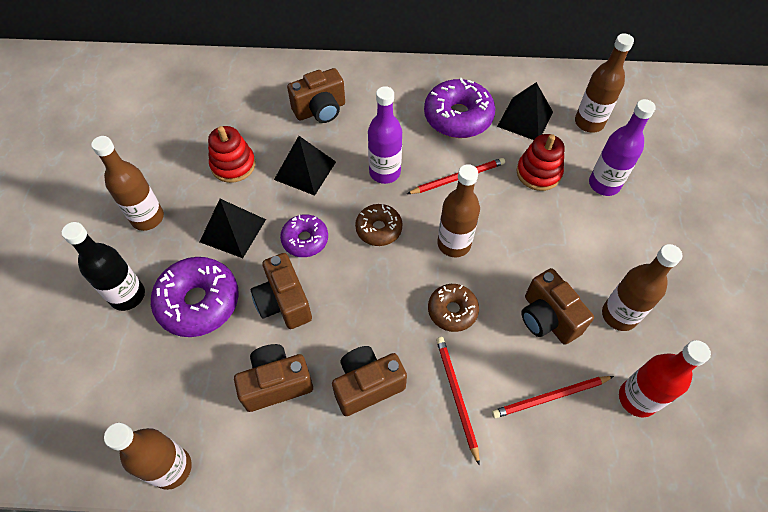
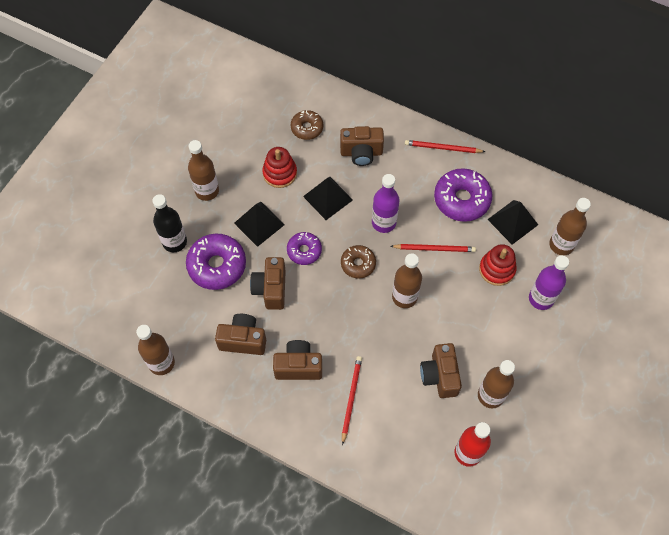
camera: 25 degrees right, 5 degrees up
(452, 311) = (378, 343): brown donut -> brown donut (307, 128)
(550, 397) = (411, 426): red pencil -> red pencil (442, 148)

